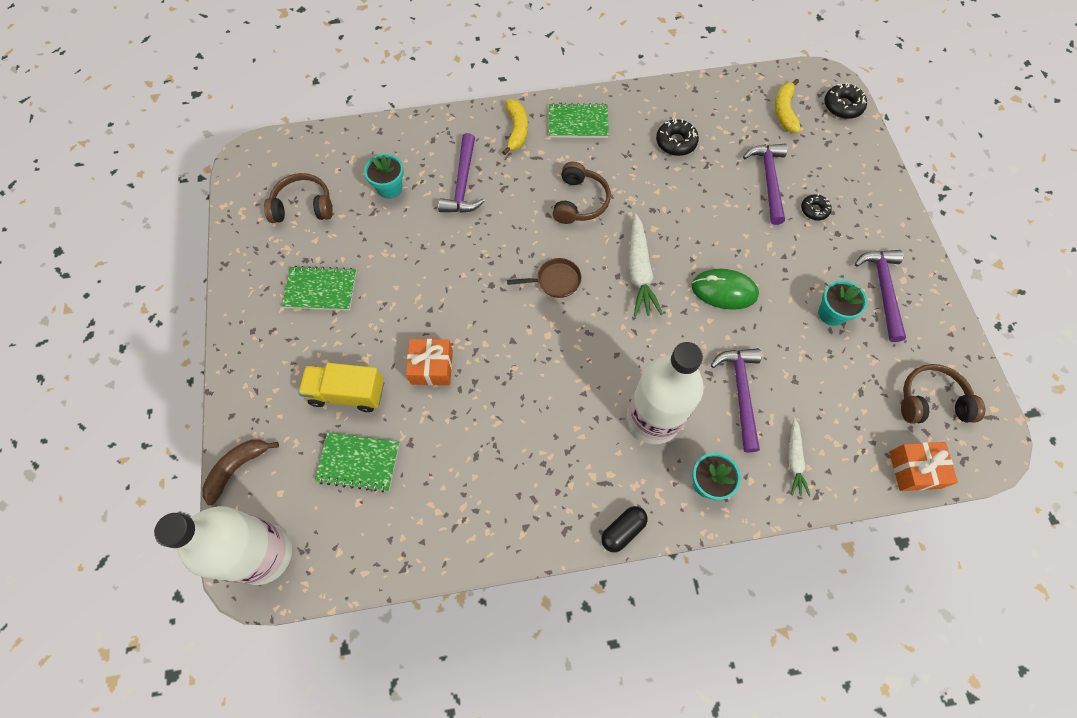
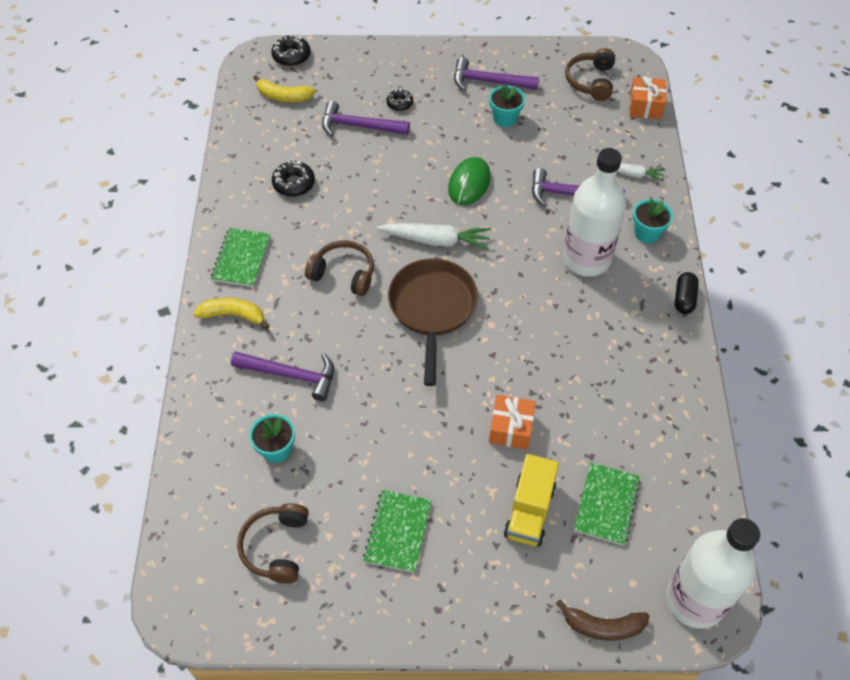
camera: 80 degrees left, 10 degrees down
(237, 468) = (603, 626): brown banana -> brown banana turned 45 degrees counterclockwise
(555, 281) = (432, 309): brown pan -> brown pan, size x2.01
(623, 530) = (684, 299): black capsule -> black capsule turned 45 degrees clockwise

